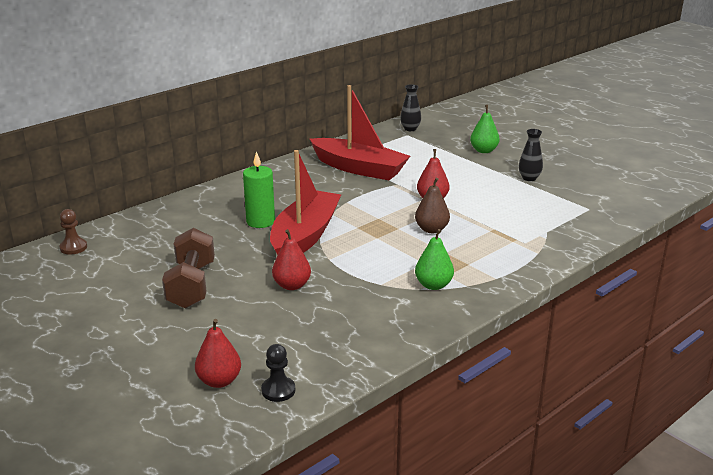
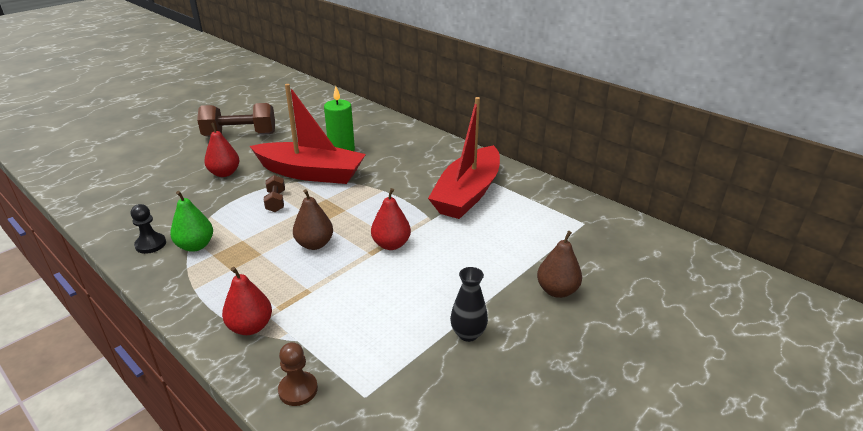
camera: 85 degrees right, 5 degrees up
(73, 247) = (307, 92): brown pawn -> brown pawn (298, 390)
(219, 381) = (108, 157): red pear -> red pear (250, 327)
(278, 390) = (81, 179): black pawn -> black pawn (150, 244)
(359, 251) = (276, 202): none -> brown dumbbell
(410, 129) = (606, 225): black vase -> none
(484, 150) = (557, 290): green pear -> brown pear

